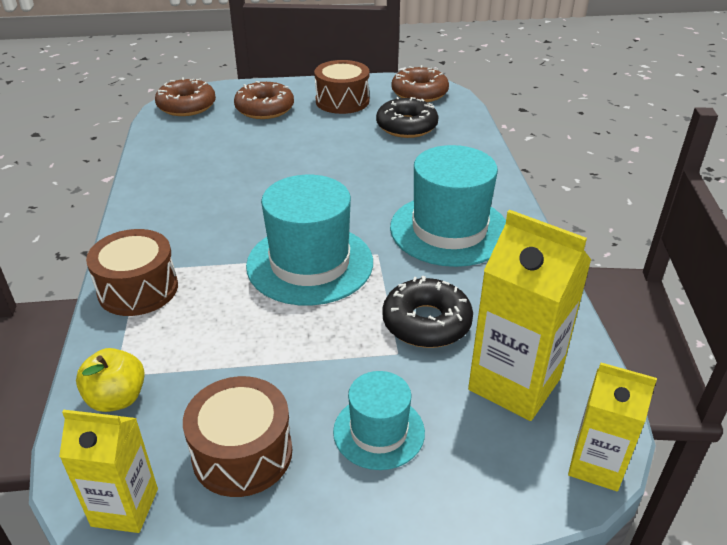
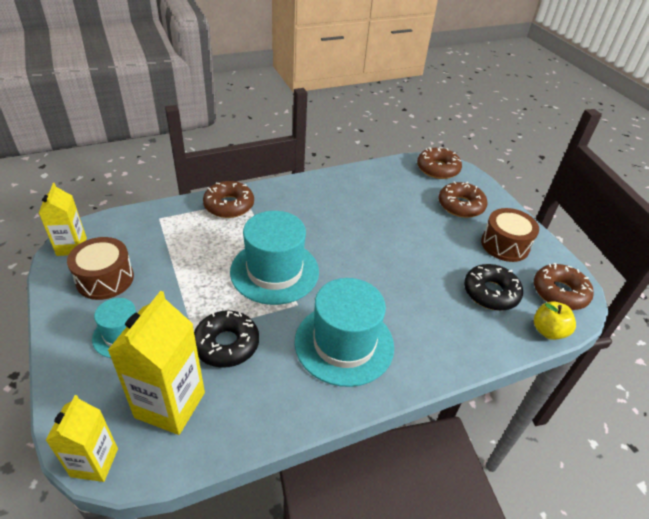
camera: 70 degrees right, 5 degrees up
(117, 398) = (142, 223): yellow apple -> yellow apple (548, 331)
(138, 289) = (229, 205): brown drum -> brown donut

